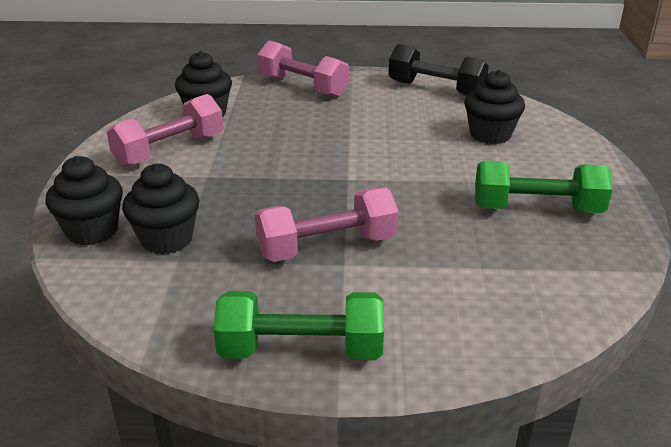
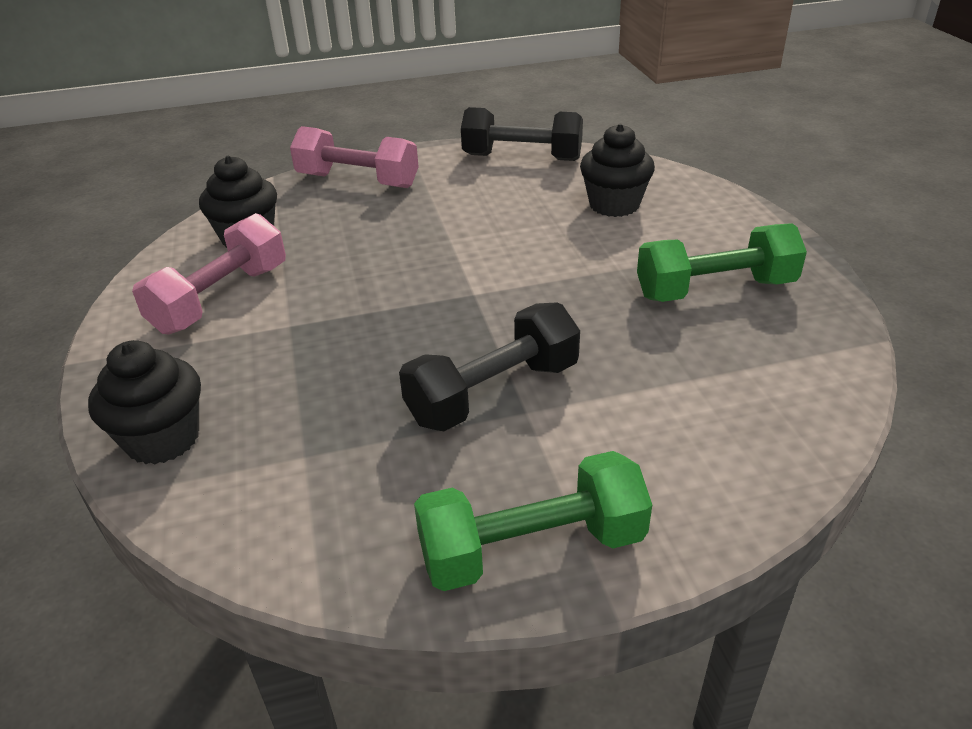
camera: 15 degrees left, 5 degrees up
(166, 239) = (275, 428): black cupcake -> none
(327, 247) = (493, 393): pink dumbbell -> black dumbbell

